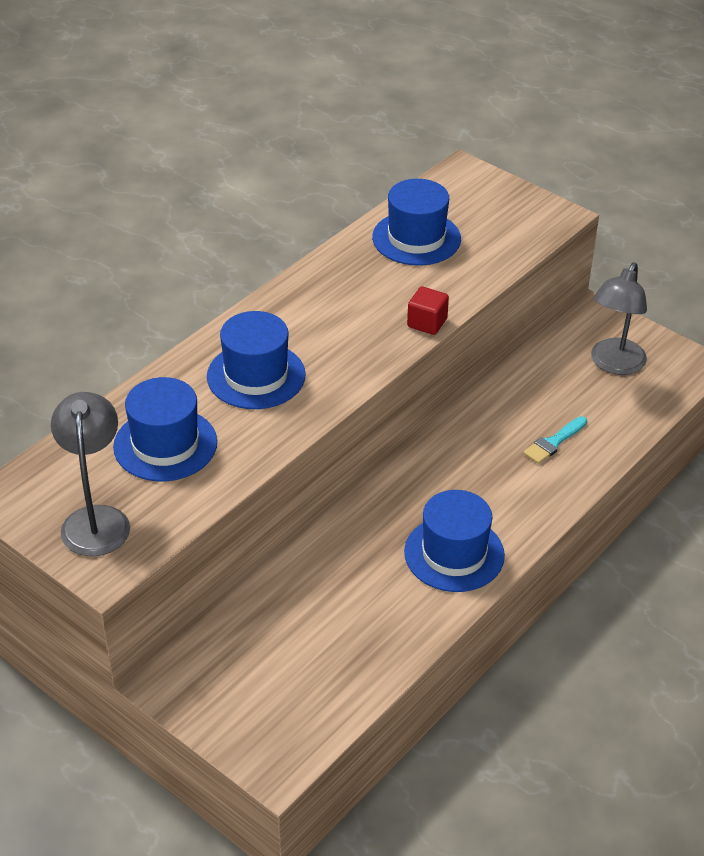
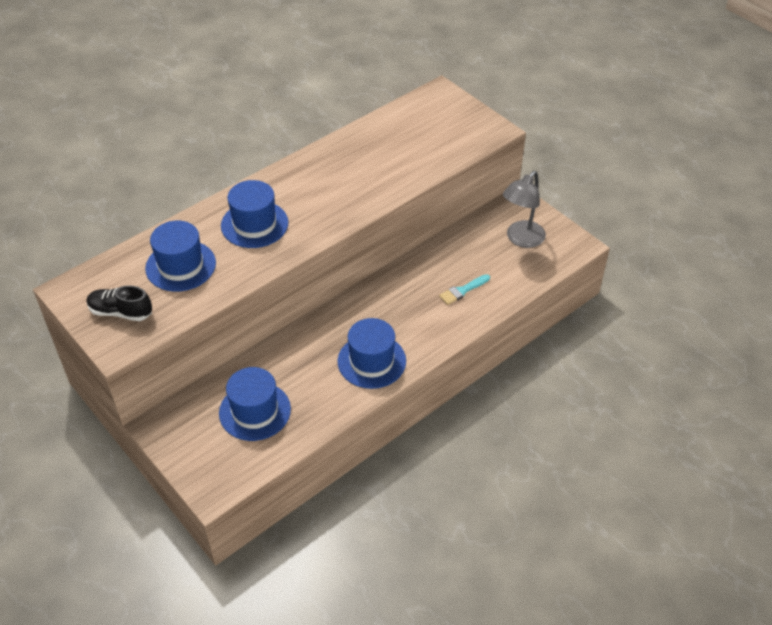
camera: 10 degrees right, 5 degrees up
(96, 519) = (121, 312): grey lamp -> black shoe
(416, 238) = (392, 137): blue hat -> blue hat (255, 411)
(427, 323) = (381, 199): red cube -> none

